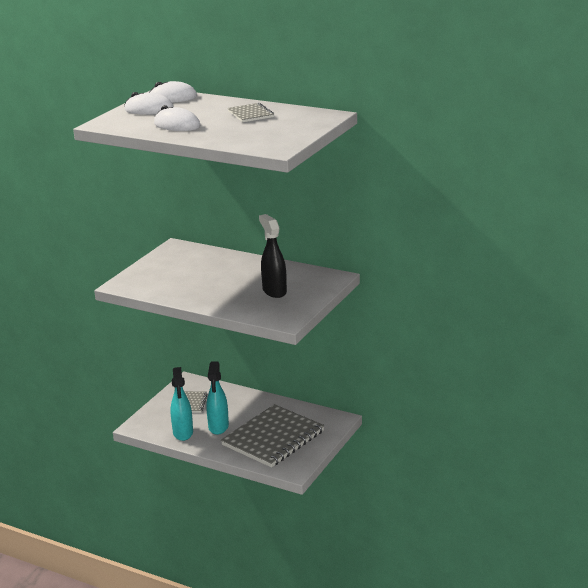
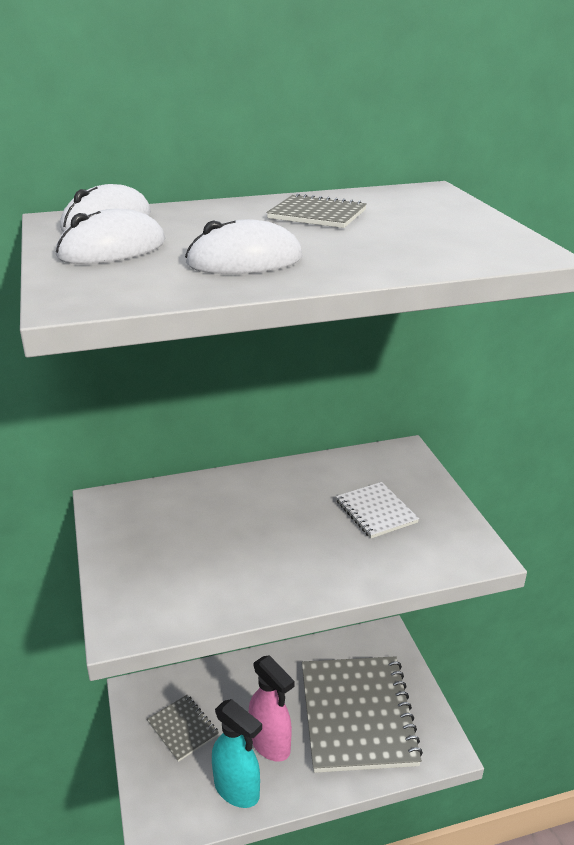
camera: 45 degrees left, 5 degrees up
(218, 427) = (270, 744): turquoise spray bottle -> pink spray bottle
(274, 291) = (376, 511): black spray bottle -> white notebook

